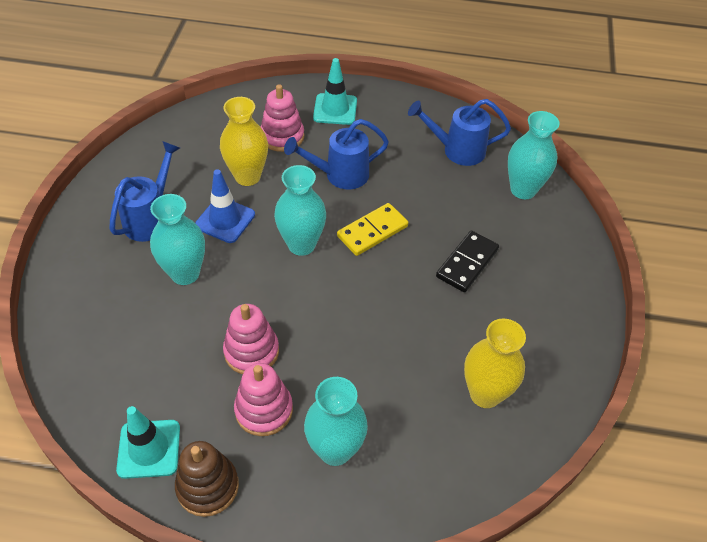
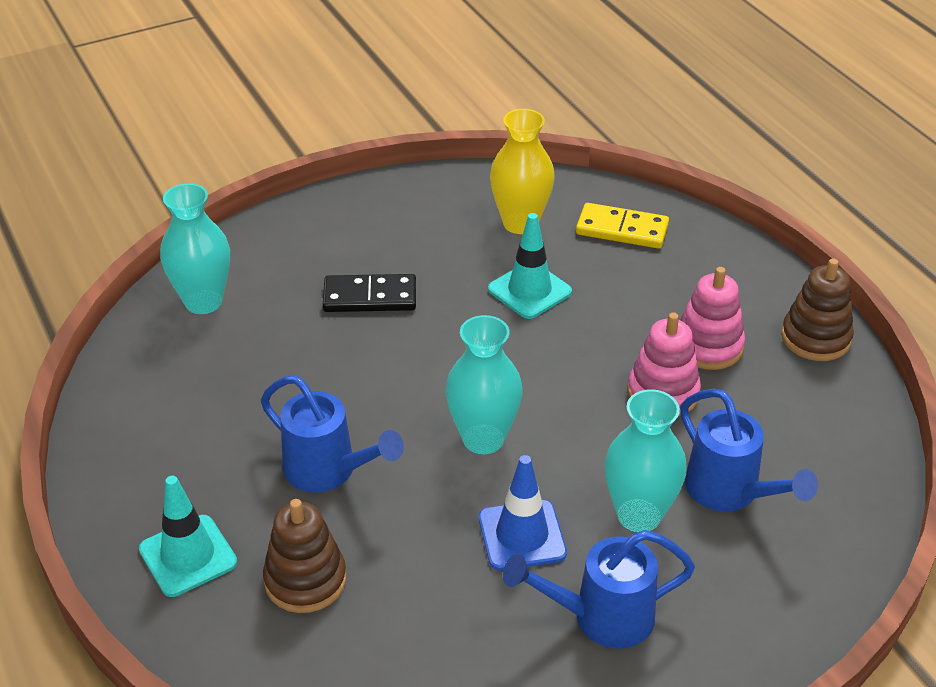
camera: 125 degrees left, 10 degrees down
(149, 449) = (841, 398): turquoise traffic cone -> turquoise traffic cone (529, 290)
(247, 176) = (423, 566): yellow vase -> none
(282, 136) = (305, 580): pink stacking toy -> brown stacking toy
(335, 450) = (684, 282): turquoise vase -> none
(372, 231) = (398, 390): yellow domino -> yellow domino (622, 230)
(457, 150) = (174, 385): blue watering can -> blue watering can (729, 492)

